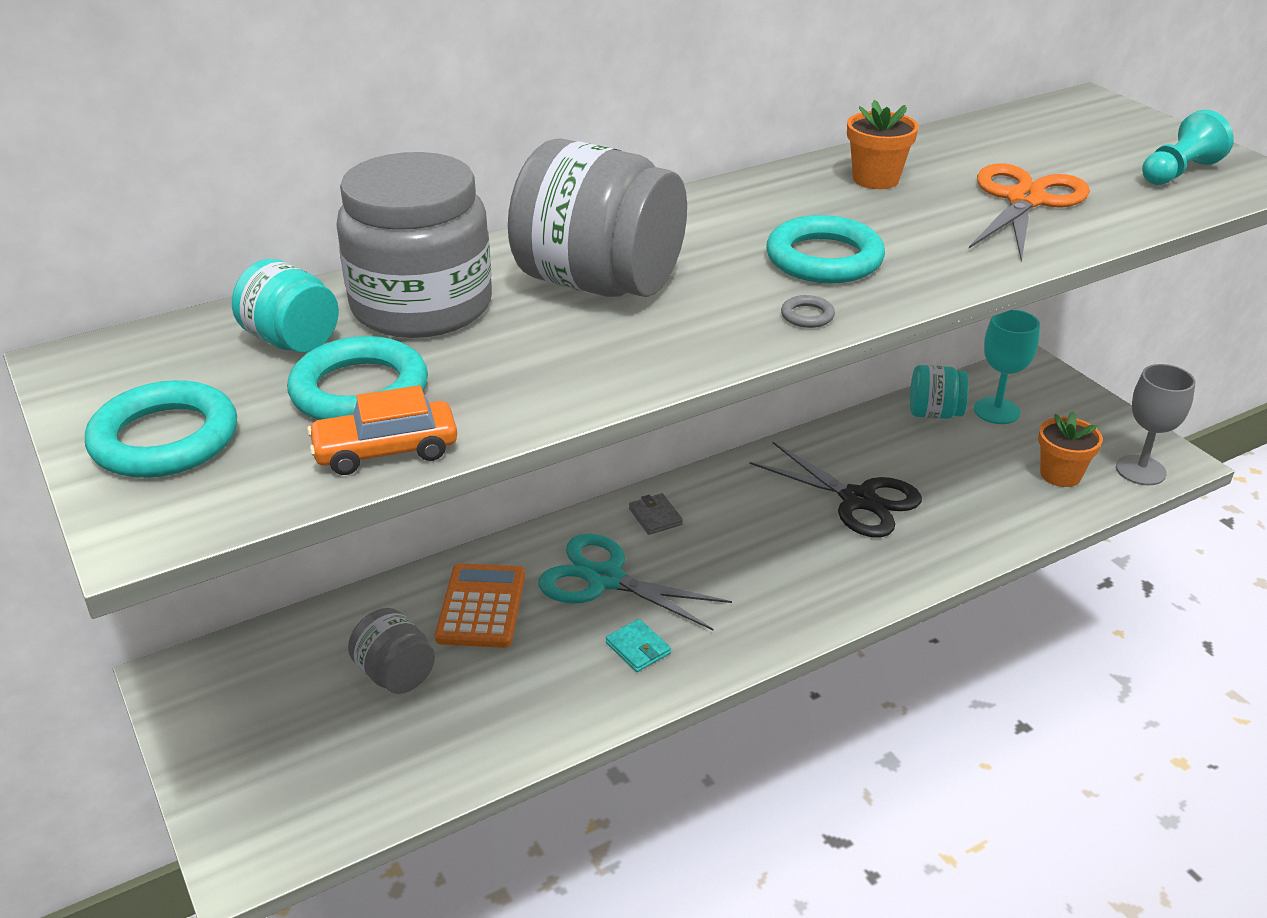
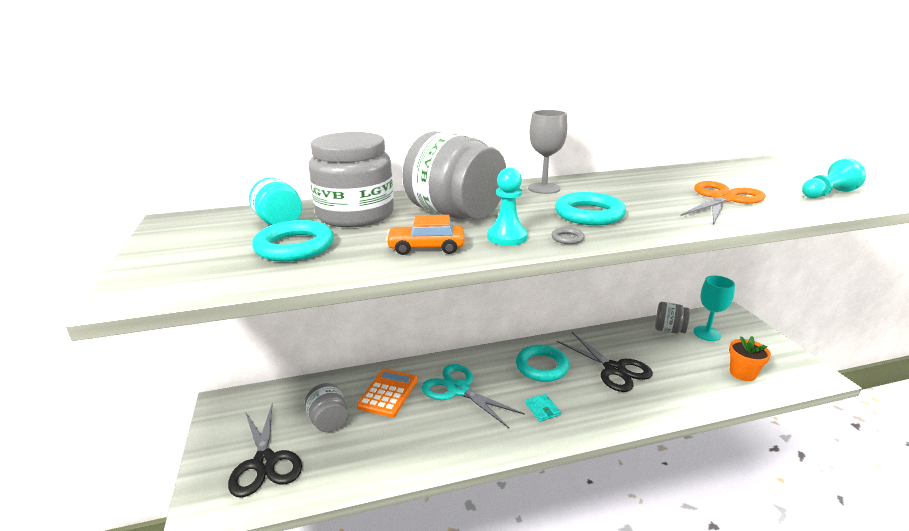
camera: 15 degrees right, 10 degrees down
(165, 439) = (180, 256): turquoise ring -> turquoise ring (542, 366)
(313, 763) = (264, 462): none -> black scissors
(386, 451) = (285, 275): orange car -> orange car (426, 248)
(638, 648) = (463, 431): turquoise wallet -> turquoise wallet (542, 409)
(655, 516) = (497, 361): grey wallet -> none
(710, 325) = (507, 237): none -> turquoise pawn
(876, 179) = (633, 184): orange flower pot -> none
(934, 413) = (669, 330): turquoise jar -> grey jar
(1140, 470) = (796, 378): grey goblet -> grey goblet (544, 188)

